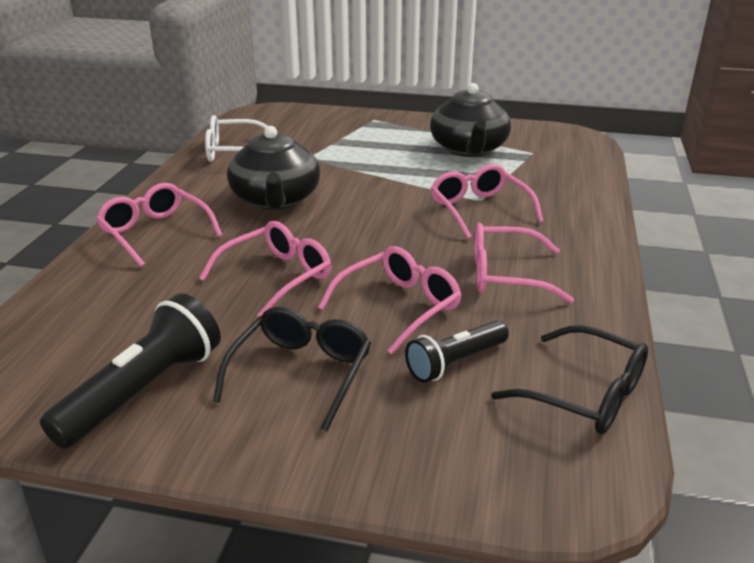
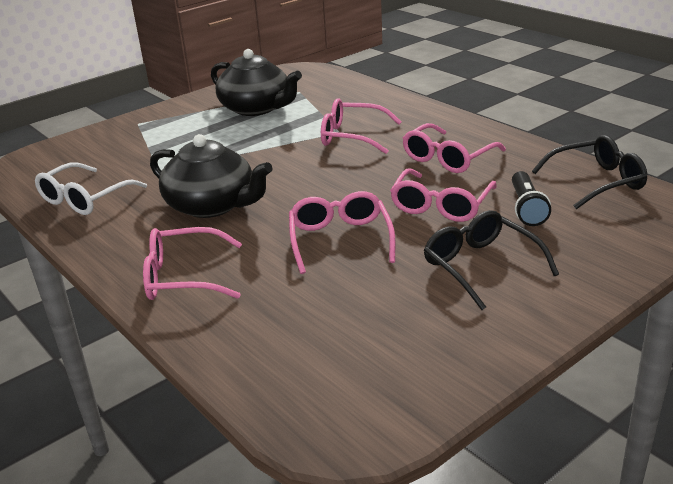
camera: 50 degrees left, 0 degrees up
(143, 391) = (434, 340): black flashlight -> none
(399, 306) = (441, 205): pink glasses -> pink glasses turned 150 degrees counterclockwise

